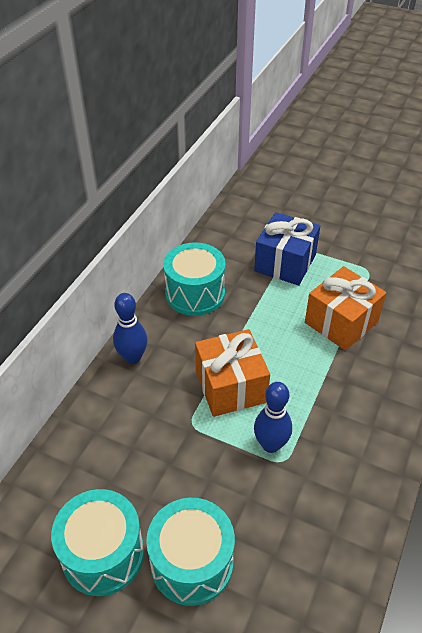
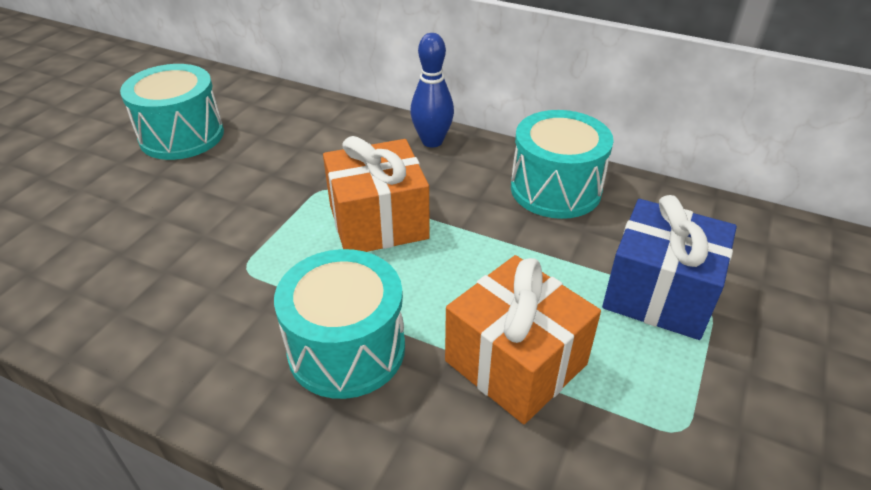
camera: 90 degrees right, 5 degrees down
(192, 563) = (143, 190): turquoise drum -> turquoise drum (346, 349)
(270, 445) = (274, 257): blue bowling pin -> none

